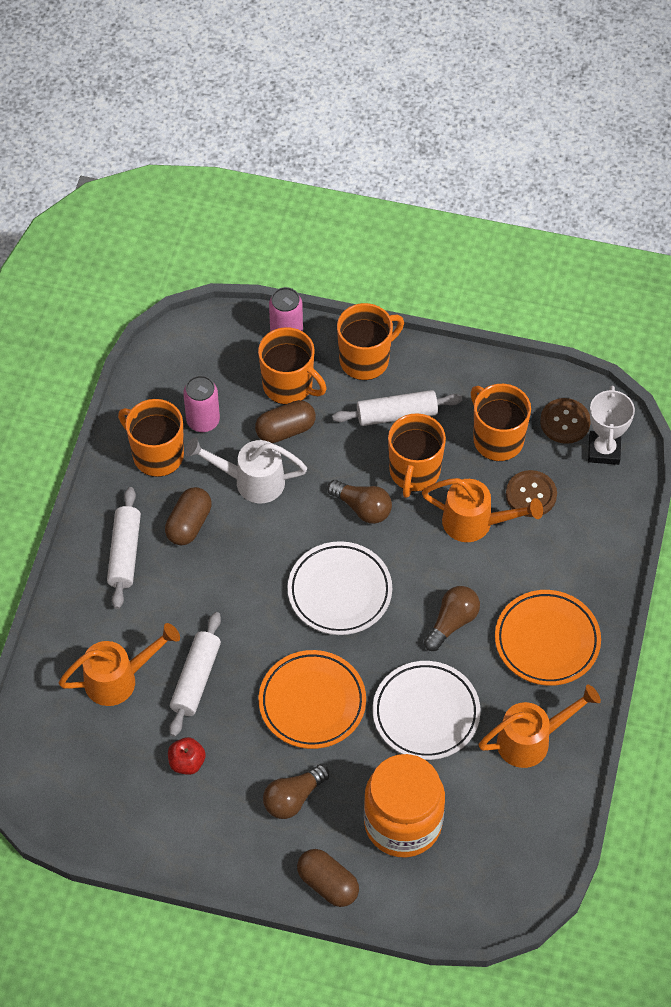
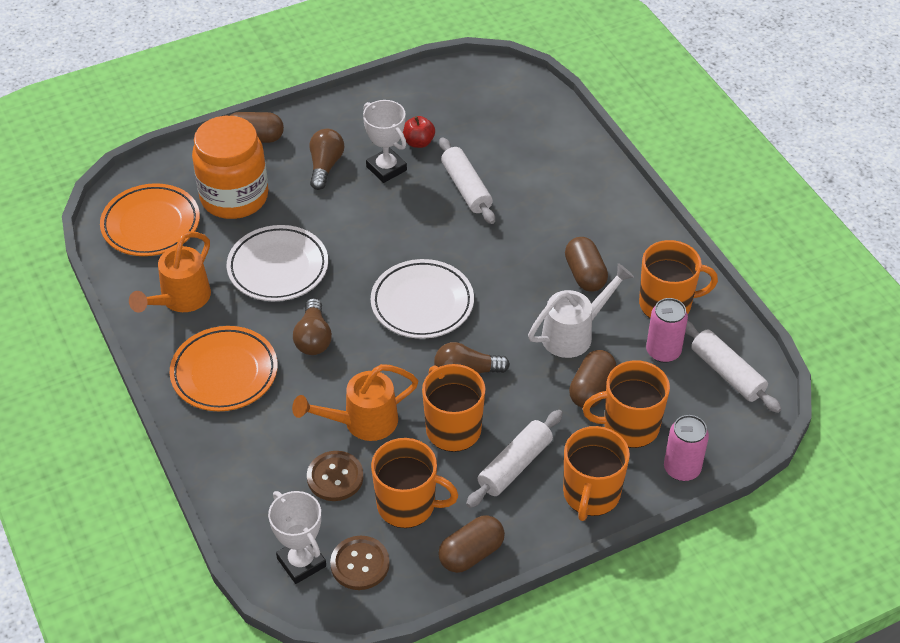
camera: 140 degrees right, 10 degrees down
(119, 679) = (518, 157): orange watering can -> none
(124, 553) = (607, 227): white rolling pin -> white rolling pin (727, 373)
(243, 753) = (386, 168): none -> white trophy
(312, 702) = (369, 224): orange plate -> orange plate (151, 224)
(484, 377) = (471, 553): none -> brown capsule

